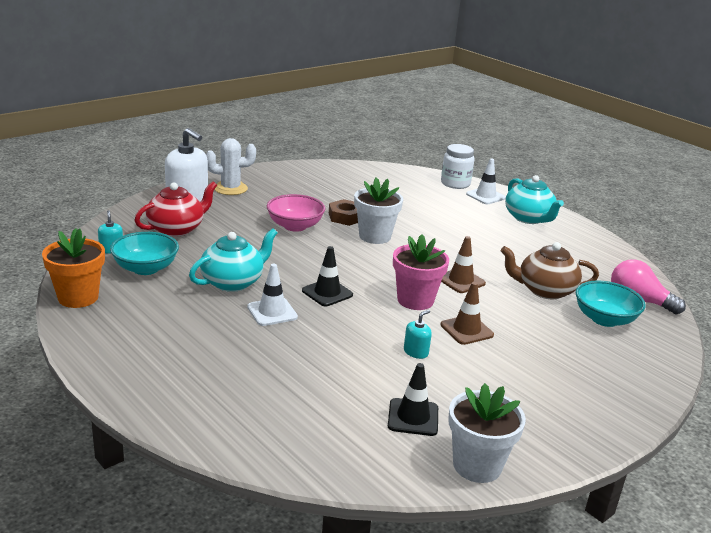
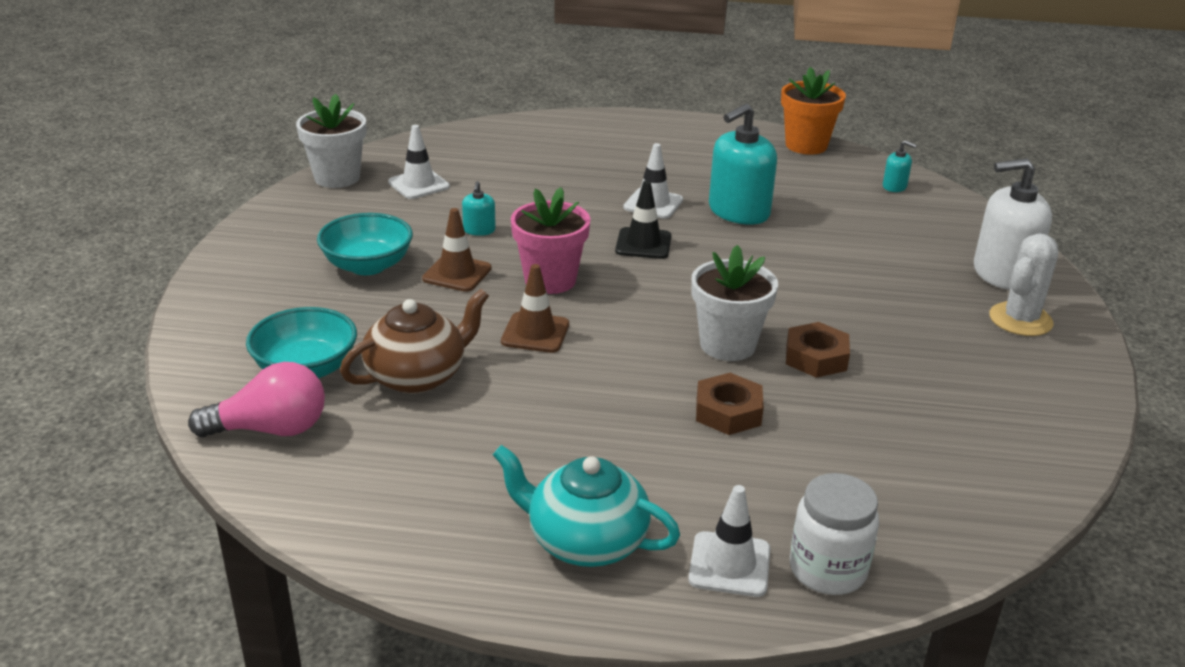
camera: 140 degrees right, 5 degrees up
(145, 268) = (827, 186): turquoise bowl -> turquoise bowl (367, 265)
(177, 229) = (912, 234): red teapot -> none
(233, 282) = (738, 211): turquoise teapot -> turquoise soap dispenser
(295, 226) = (832, 306): pink bowl -> none
(413, 417) = (419, 184): black traffic cone -> white traffic cone
(418, 221) = (728, 412): none -> brown nut

